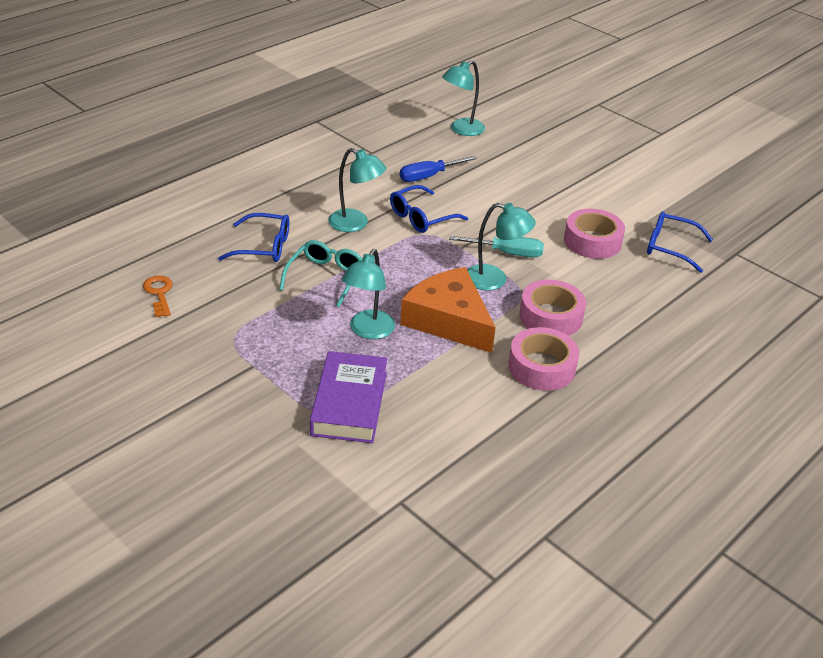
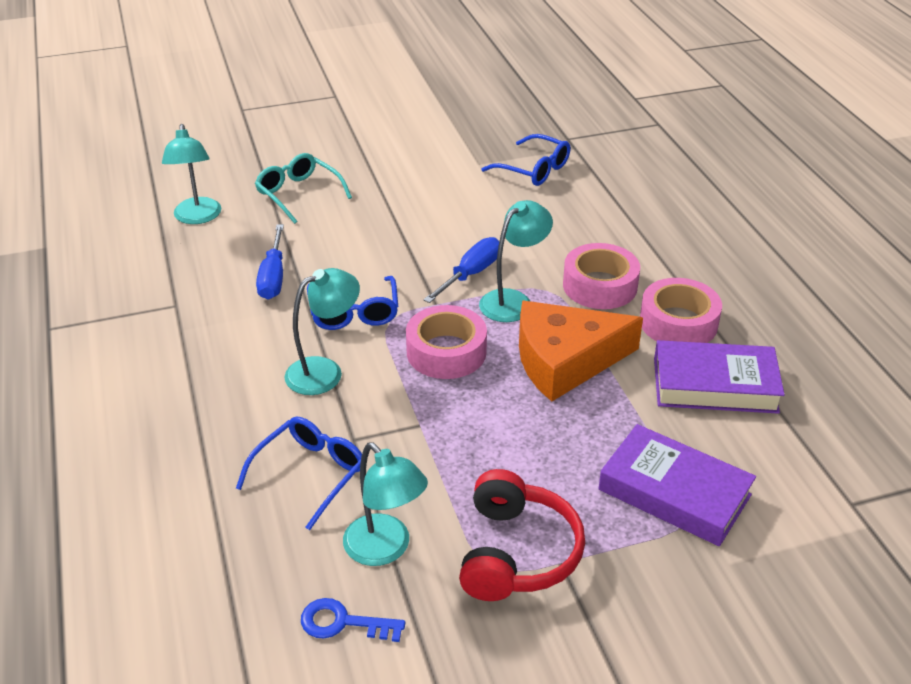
camera: 60 degrees left, 0 degrees up
(159, 293) = (343, 622): orange key -> blue key
(249, 344) = (517, 553): none -> red headphones
(325, 277) = (419, 435): turquoise glasses -> turquoise glasses (298, 194)
(368, 331) = (549, 432): turquoise lamp -> turquoise lamp (385, 549)
(481, 401) = (714, 385): none -> purple book
(508, 253) = (471, 274): turquoise screwdriver -> blue screwdriver
(592, 241) = (490, 211): pink tape -> pink tape (446, 352)
(670, 247) = (534, 169): blue glasses -> blue glasses turned 105 degrees counterclockwise

